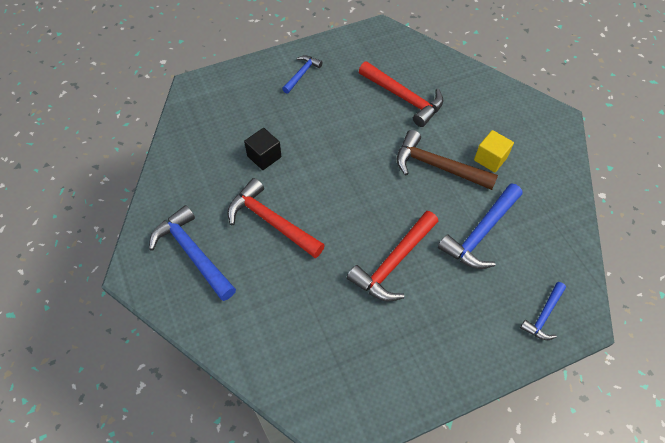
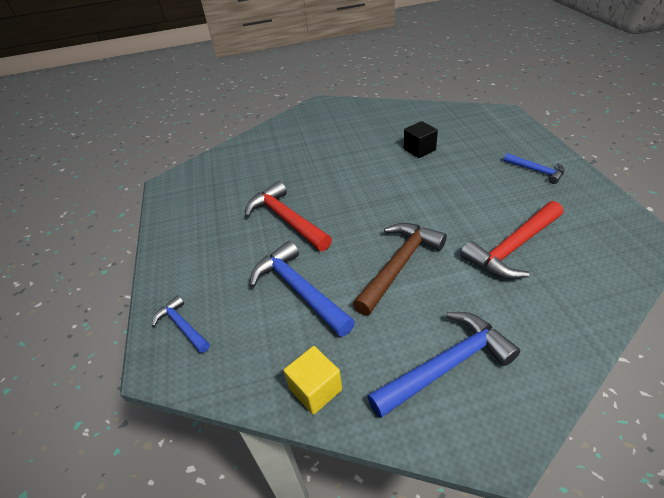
camera: 105 degrees right, 15 degrees down
(193, 253) = (329, 122): blue hammer -> blue hammer (446, 365)
(271, 221) = (348, 154): red hammer -> none
(490, 159) = (408, 321): yellow cube -> yellow cube (315, 389)

